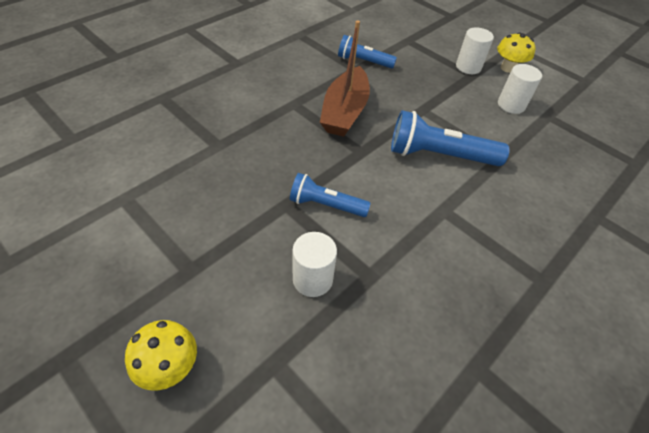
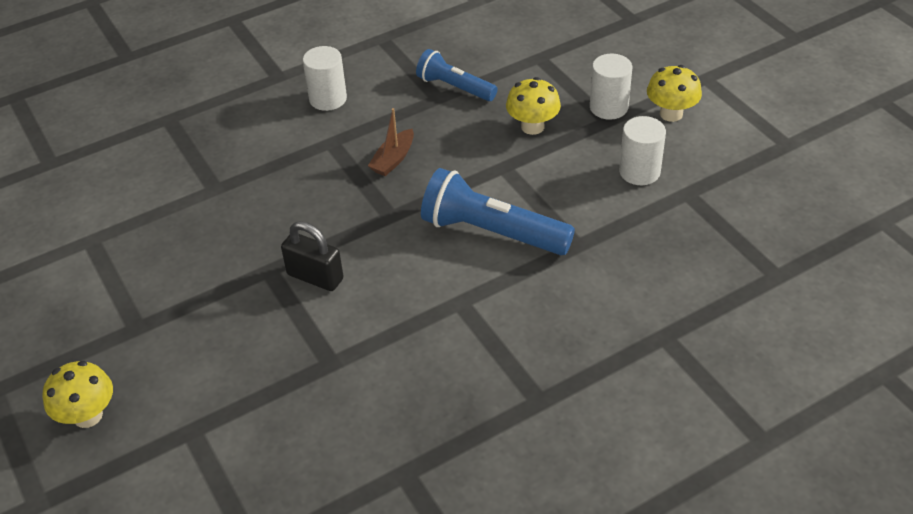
camera: 20 degrees right, 5 degrees down
(312, 279) = (264, 356): white cylinder -> white cylinder (328, 99)
(326, 205) = (315, 277): blue flashlight -> black padlock
(344, 112) = (393, 159): brown boat -> brown boat, size x0.50
(427, 82) = (532, 127): none -> yellow mushroom

